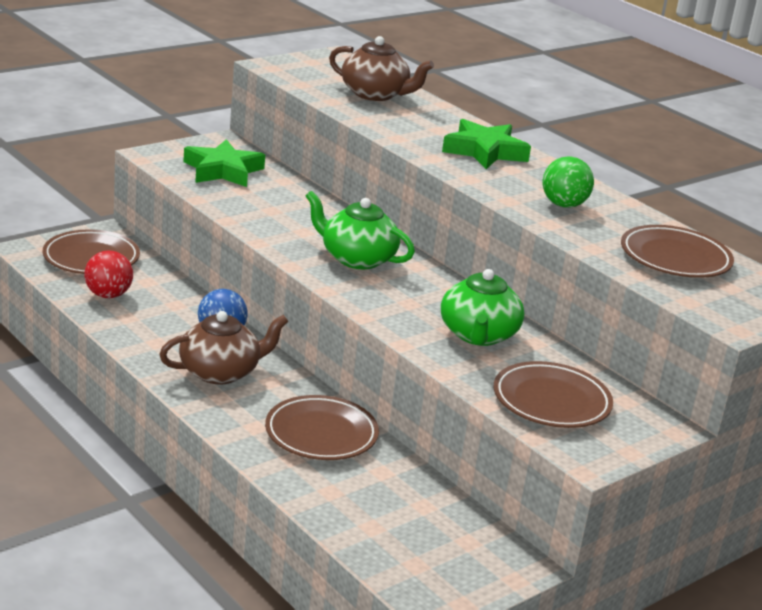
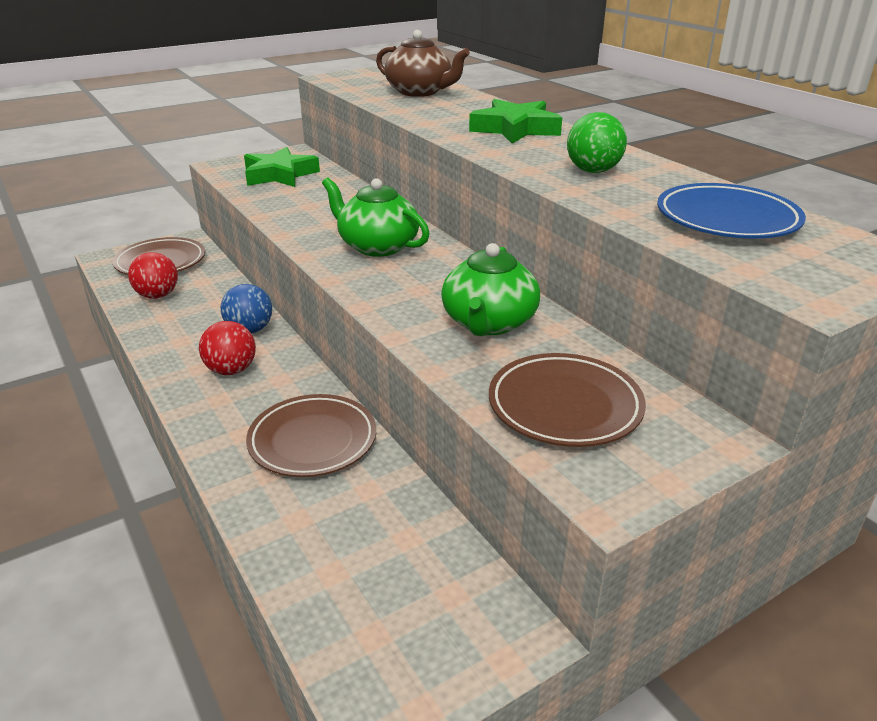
camera: 10 degrees right, 5 degrees up
(220, 372) = (231, 370): brown teapot -> red ball
(675, 258) = (727, 219): brown plate -> blue plate

